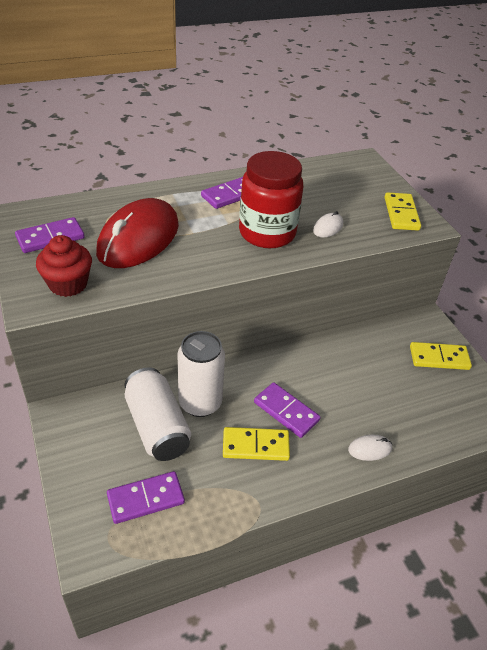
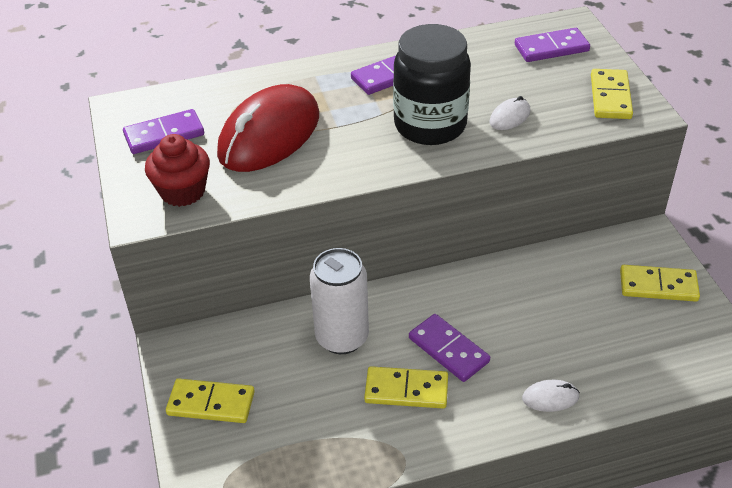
camera: 10 degrees right, 0 degrees up
(94, 461) = (211, 403): none -> yellow domino
(146, 499) = (269, 447): purple domino -> purple domino (551, 48)
(157, 426) = (288, 364): white can -> none
(267, 233) = (430, 125): red jar -> black jar

